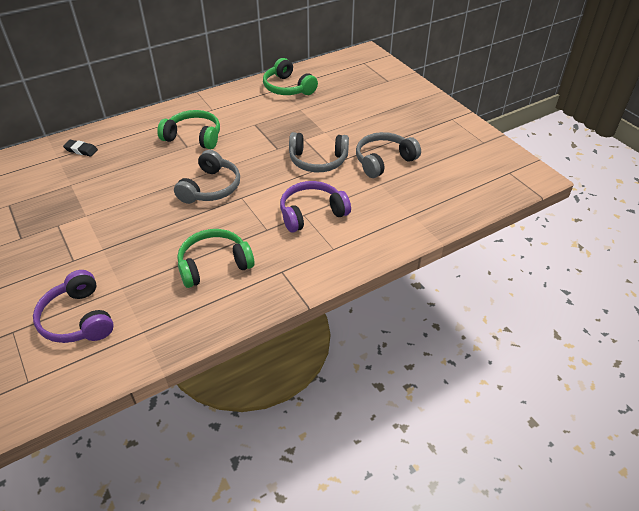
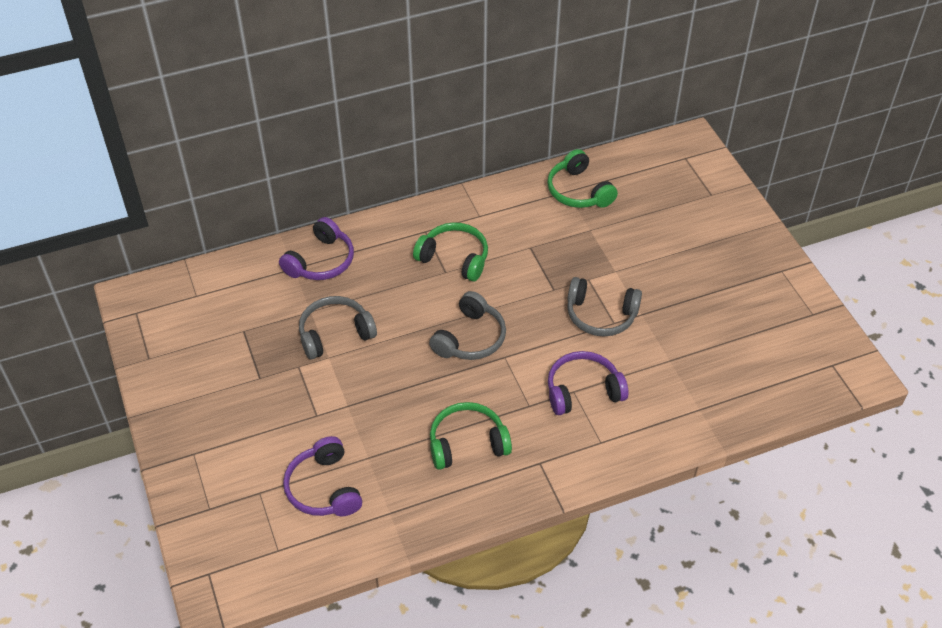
camera: 10 degrees right, 5 degrees up
(81, 150) = (321, 261): black eraser -> purple headphones
(383, 161) = (681, 326): grey headphones -> grey headphones (335, 334)

